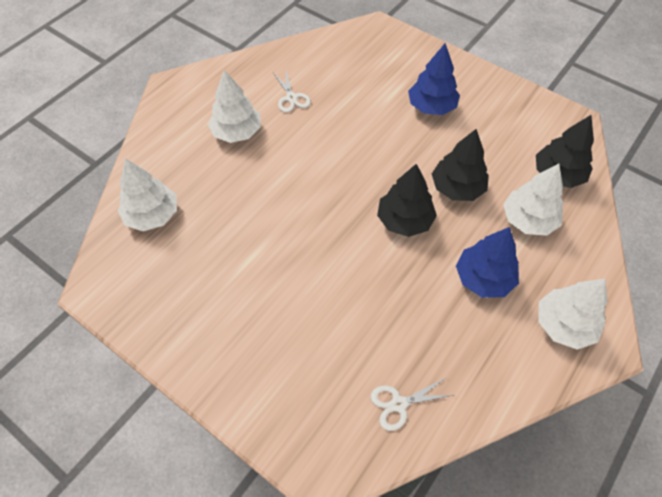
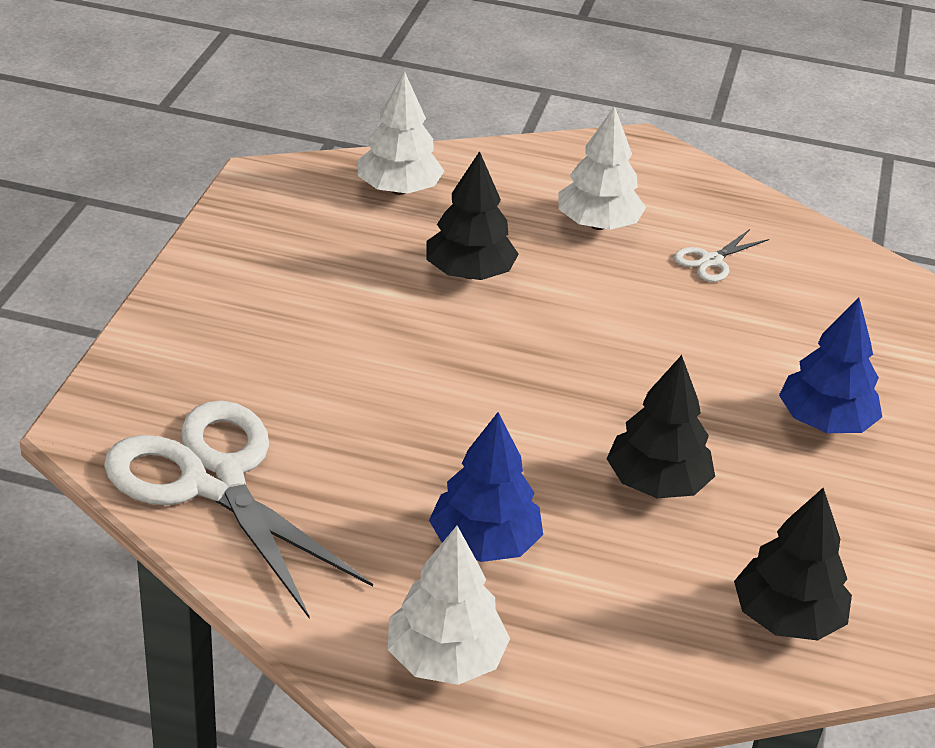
camera: 65 degrees right, 20 degrees down
(399, 404) = (213, 481): white scissors -> white scissors, size x2.37
(404, 220) = (545, 431): black tree -> black tree (469, 273)
(528, 220) = (646, 586): white tree -> none

